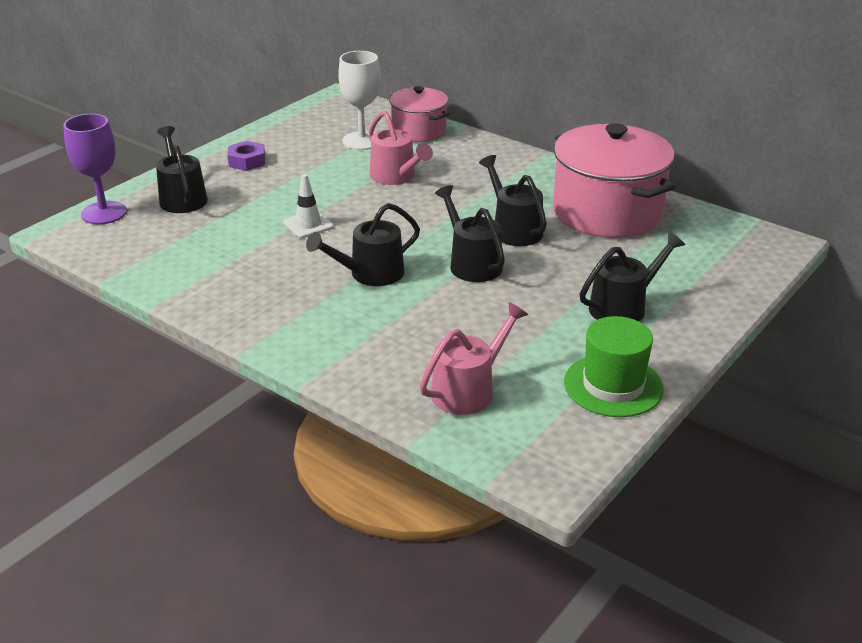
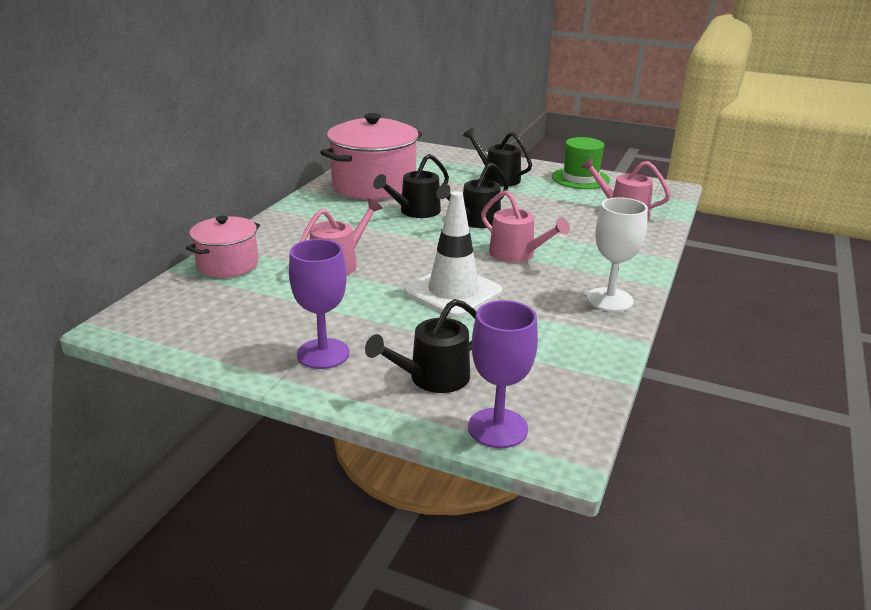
camera: 105 degrees left, 5 degrees down
(247, 161) = (323, 354): purple nut -> purple goblet
(308, 225) = (453, 292): white traffic cone -> white traffic cone, size x1.90
(362, 141) = (256, 291): white goblet -> white goblet (609, 300)
(370, 274) = (516, 254): black watering can -> pink watering can

